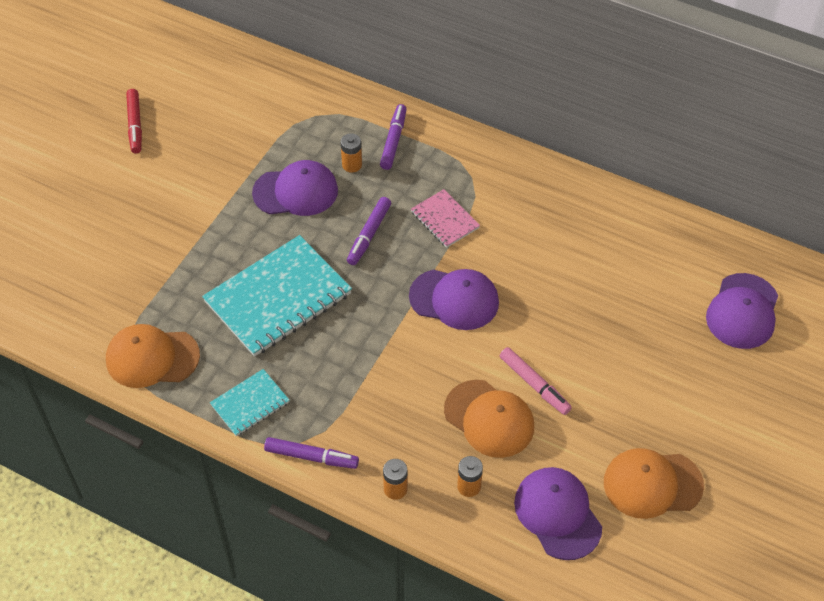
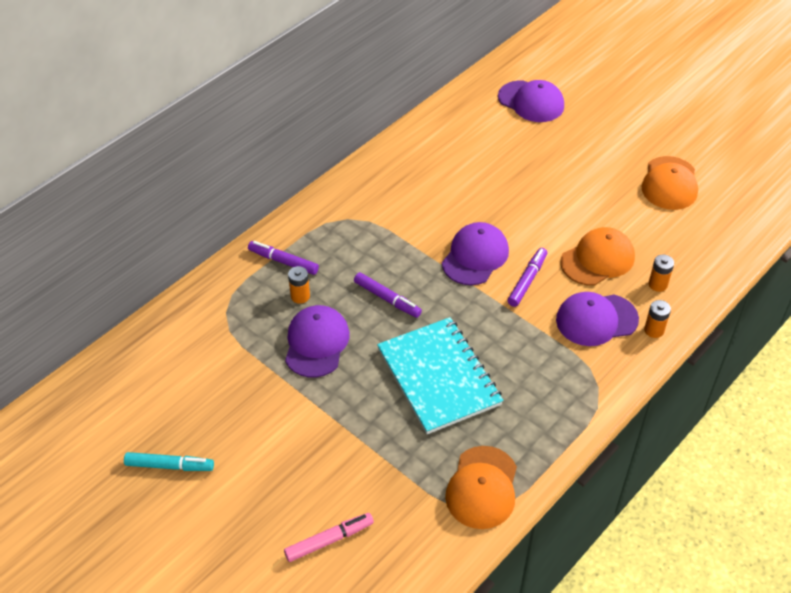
camera: 75 degrees left, 5 degrees down
(135, 125) = (170, 466): red marker -> turquoise marker
(250, 404) = (551, 416): turquoise notebook -> none
(311, 457) = (614, 380): purple marker -> purple marker (527, 280)
(445, 220) = (388, 245): pink notebook -> none
(534, 385) = (571, 226): pink marker -> pink marker (329, 540)
(557, 514) = (688, 239): purple cap -> purple cap (596, 320)

